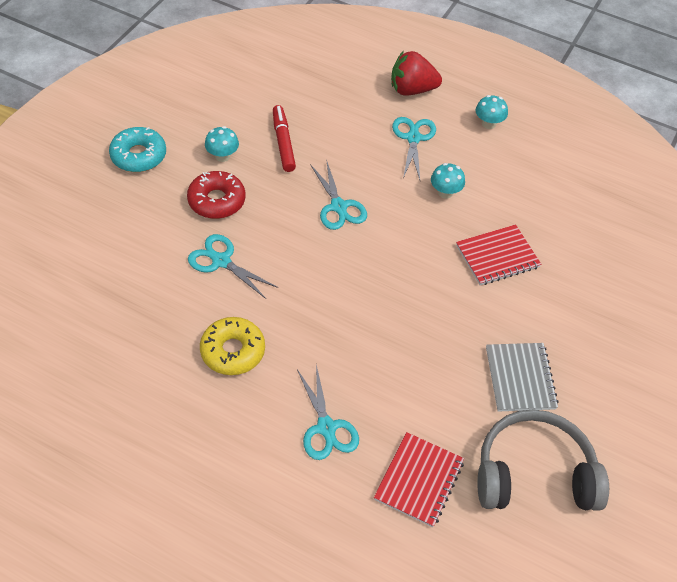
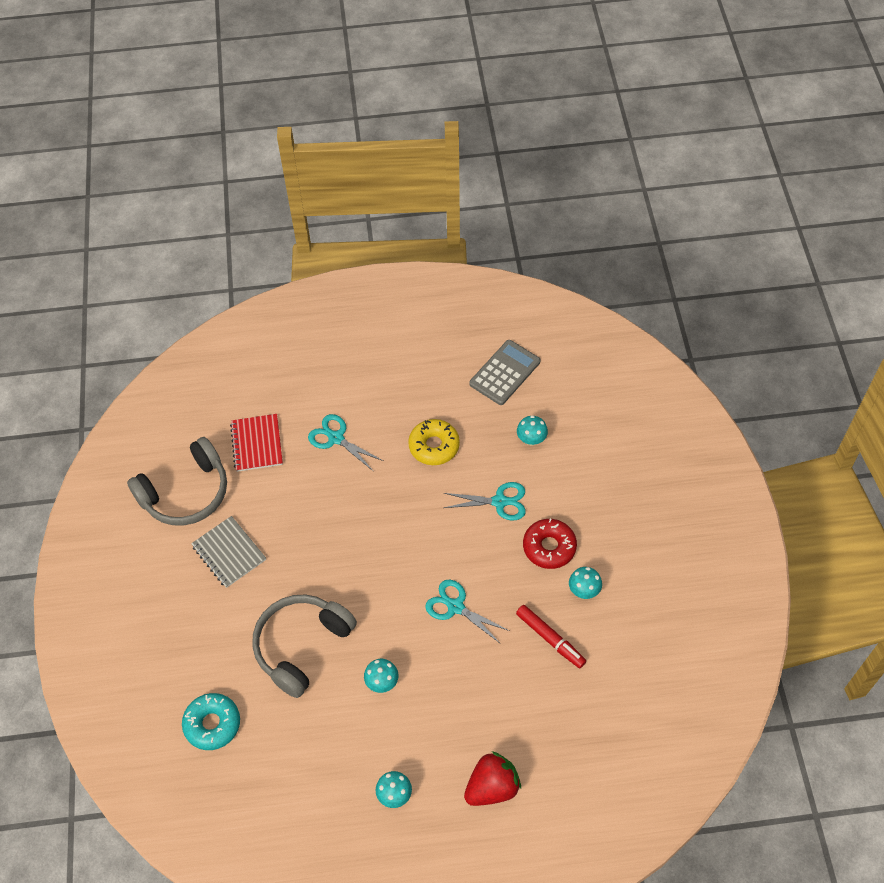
camera: 150 degrees right, 5 degrees up
(86, 379) = (505, 373): none -> grey calculator
(134, 296) = (531, 439): none -> turquoise mushroom
(138, 156) = (644, 545): turquoise donut -> turquoise donut (212, 724)
(413, 138) = (449, 725): turquoise scissors -> none
(497, 256) = (302, 646): red notebook -> grey headphones

